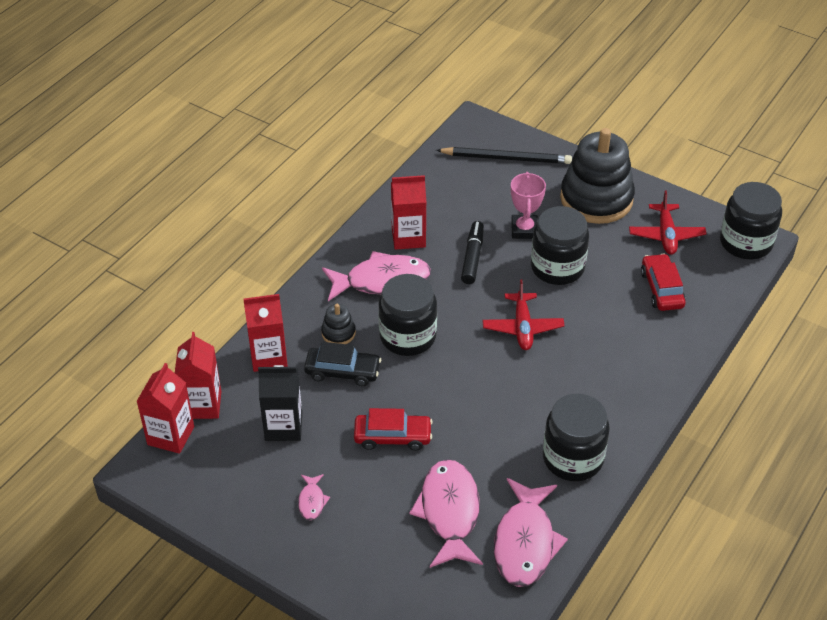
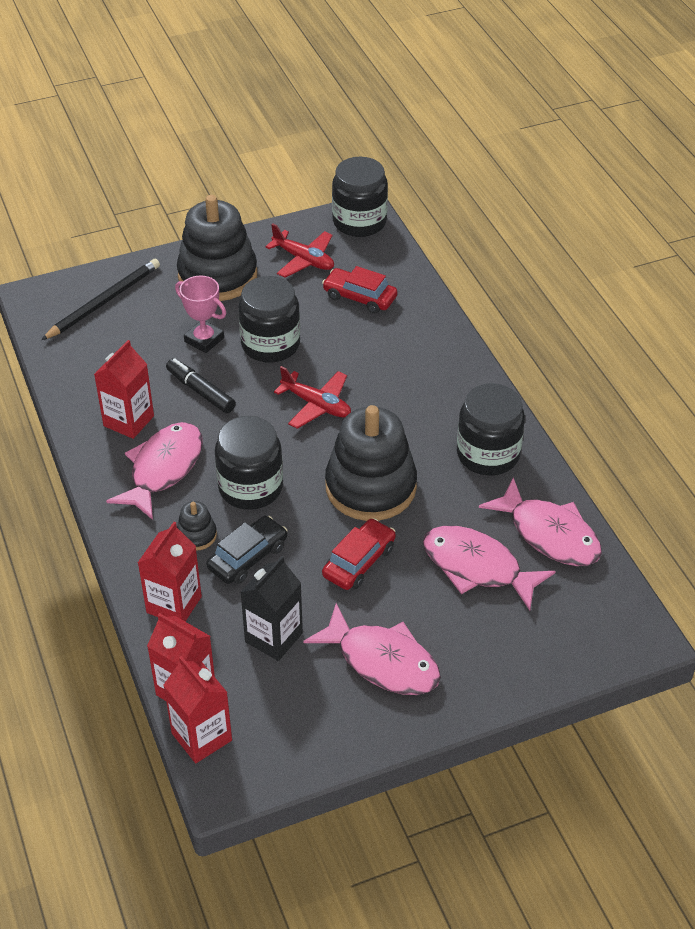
camera: 55 degrees left, 0 degrees up
(312, 501) = (382, 661): pink fish -> pink fish, size x2.22
(471, 404) = (370, 487): none -> black stacking toy

